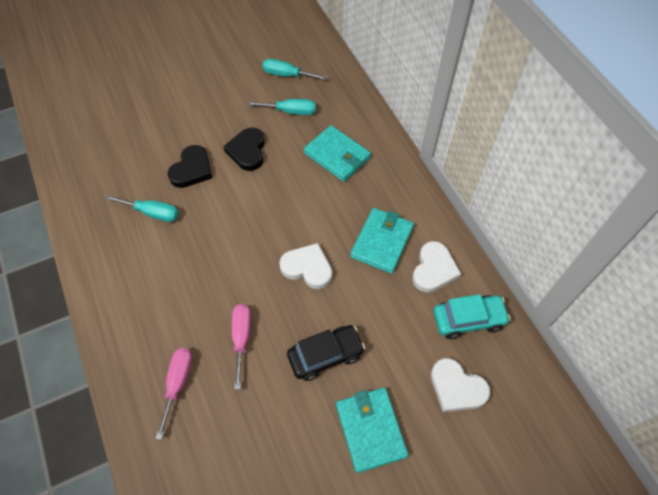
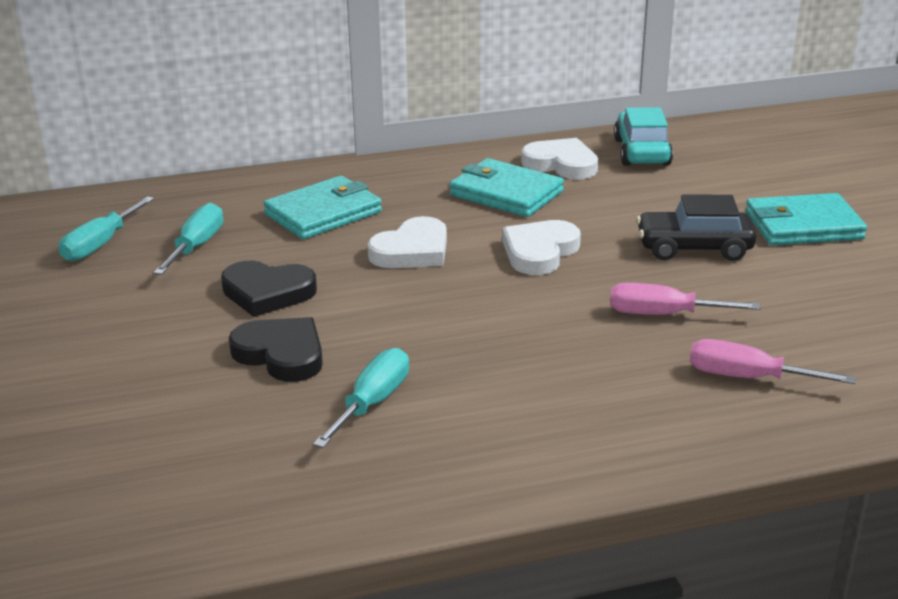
camera: 80 degrees left, 30 degrees down
(325, 355) = (694, 248): black car -> black car turned 75 degrees counterclockwise
(456, 388) = (738, 169): white heart -> white heart (412, 251)

